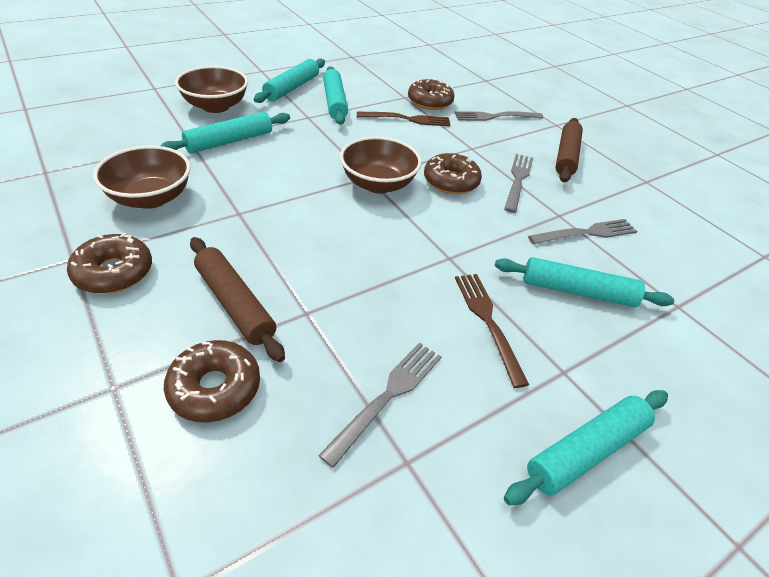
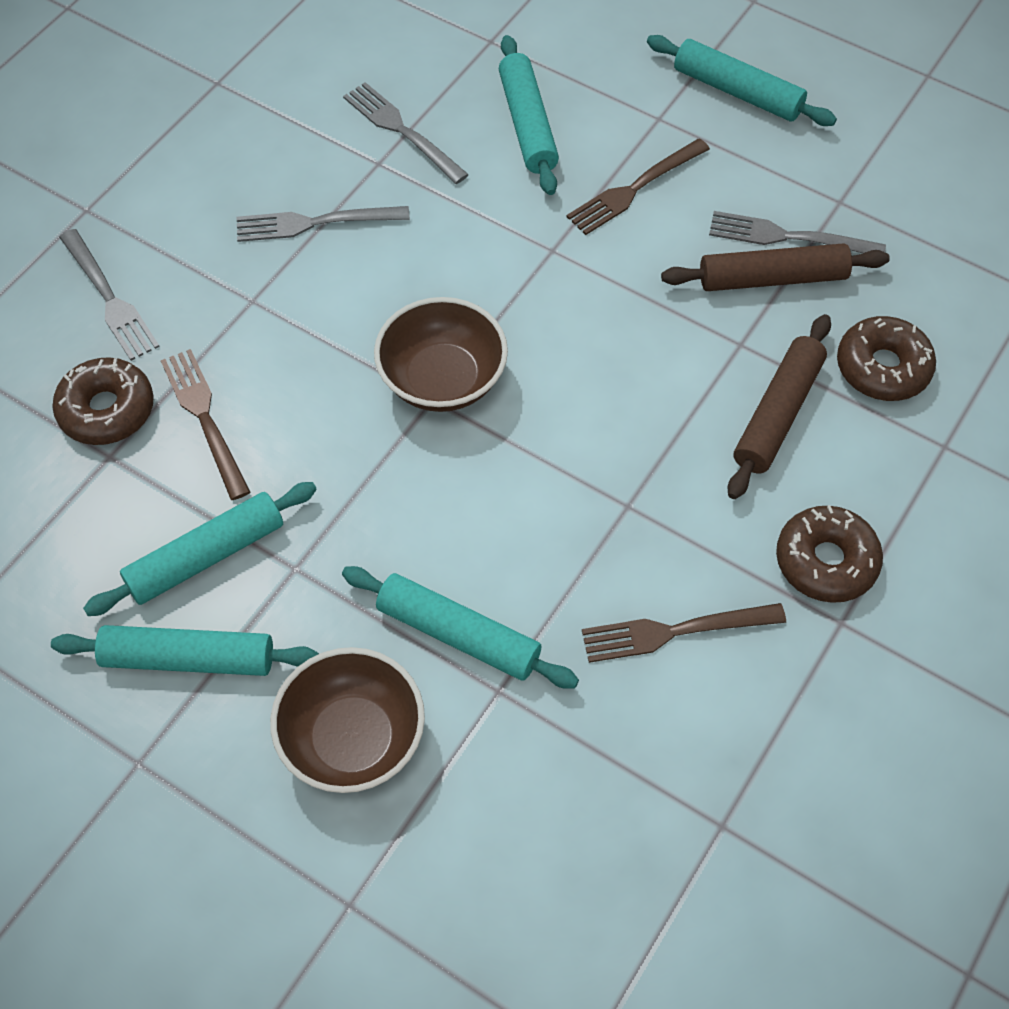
camera: 110 degrees left, 15 degrees up
(151, 198) = (674, 632): brown bowl -> brown fork
(451, 181) = (374, 298): brown donut -> none
(566, 156) = (198, 180): brown rolling pin -> brown rolling pin (772, 278)

